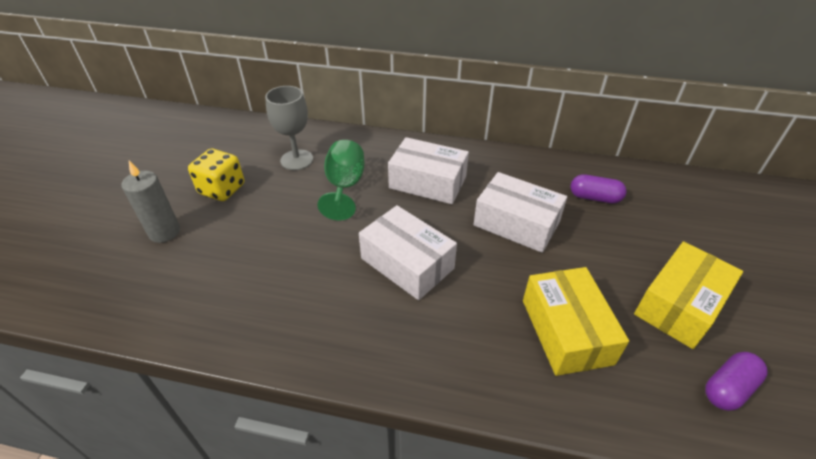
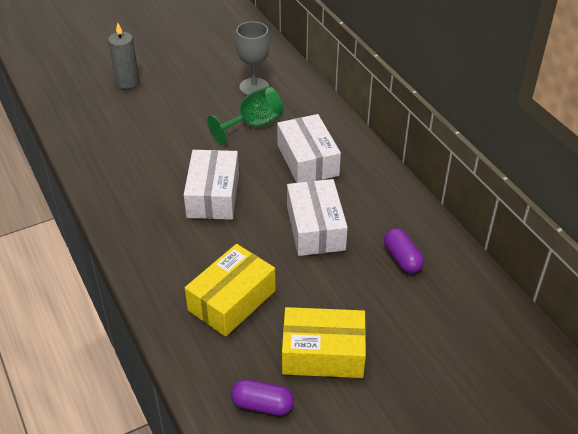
camera: 50 degrees right, 0 degrees up
(222, 189) = (187, 77): yellow dice -> none

